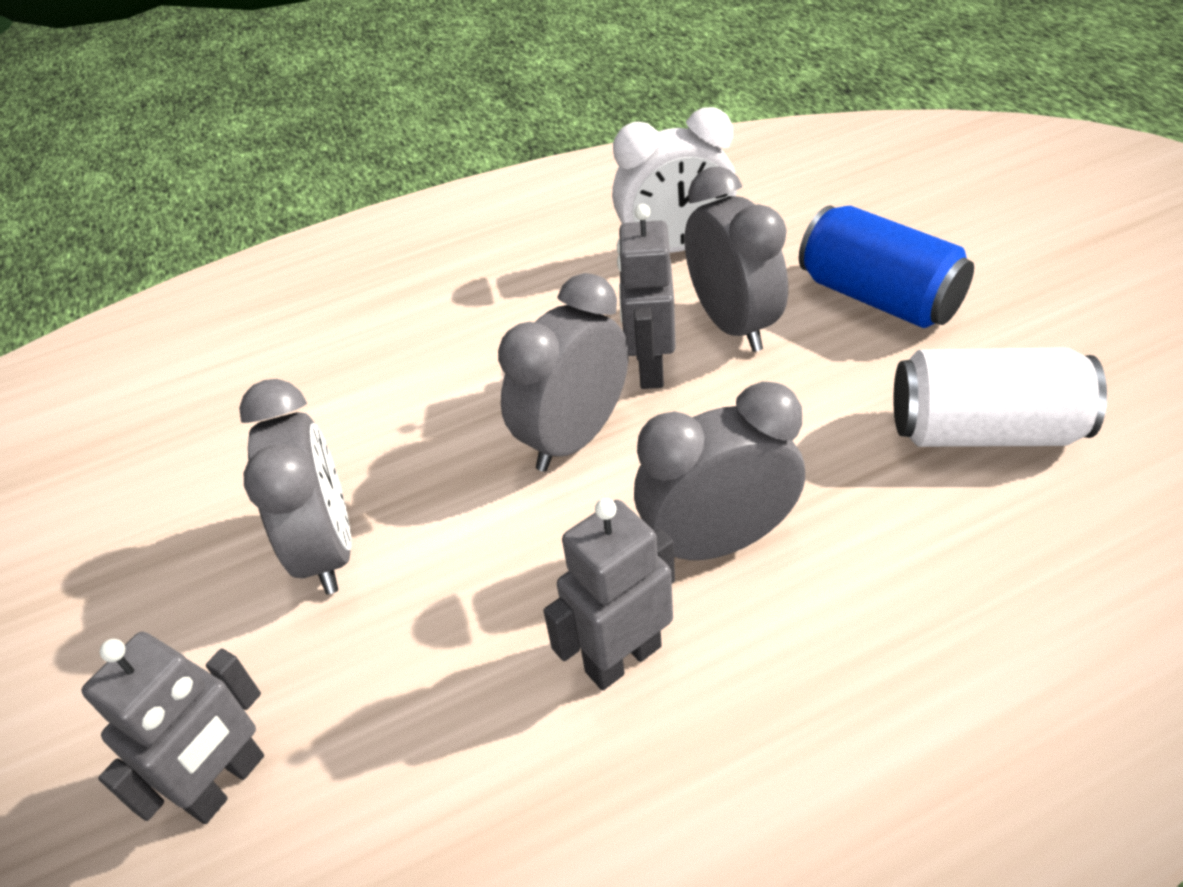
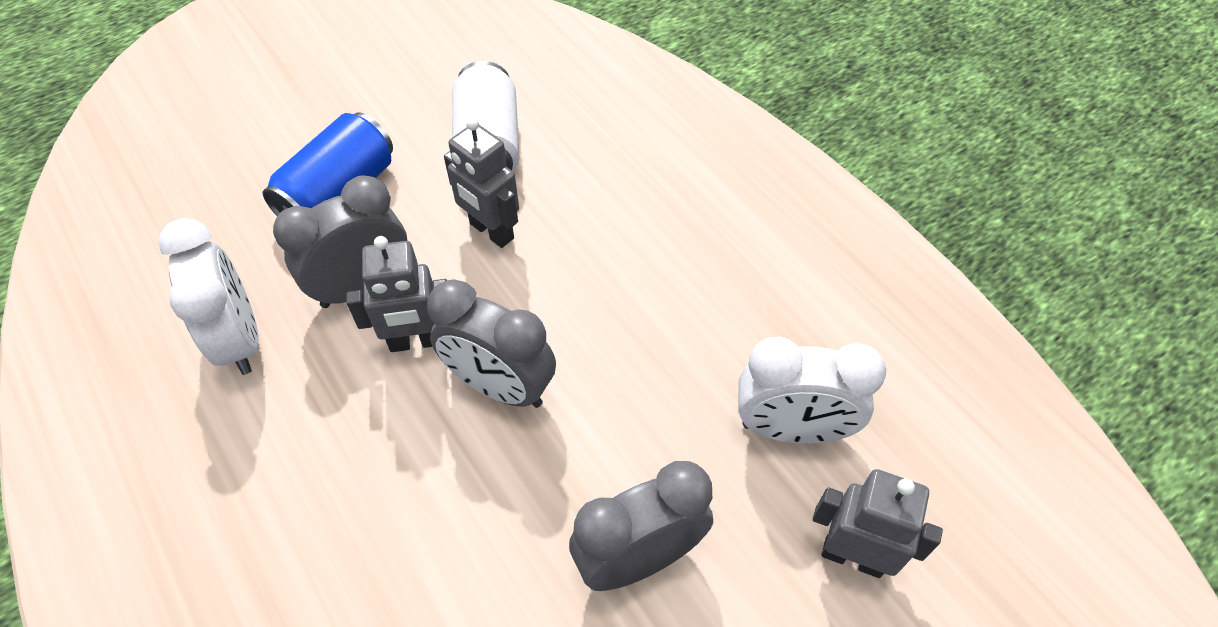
camera: 105 degrees left, 10 degrees up
(426, 749) = (791, 429): none -> white clock
(622, 658) = (700, 326): grey robot -> grey robot (491, 231)
(718, 542) = (598, 282): grey clock -> none

